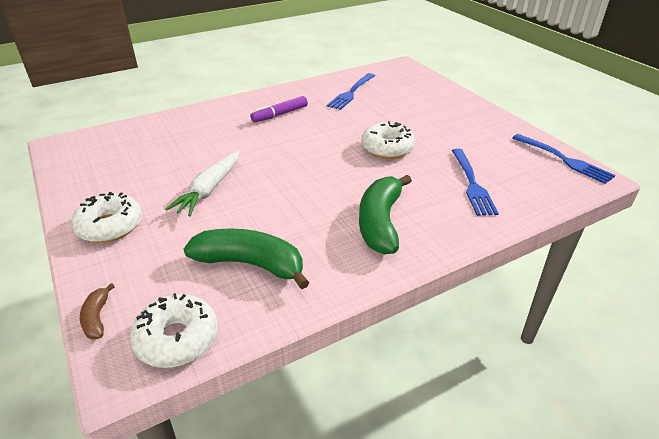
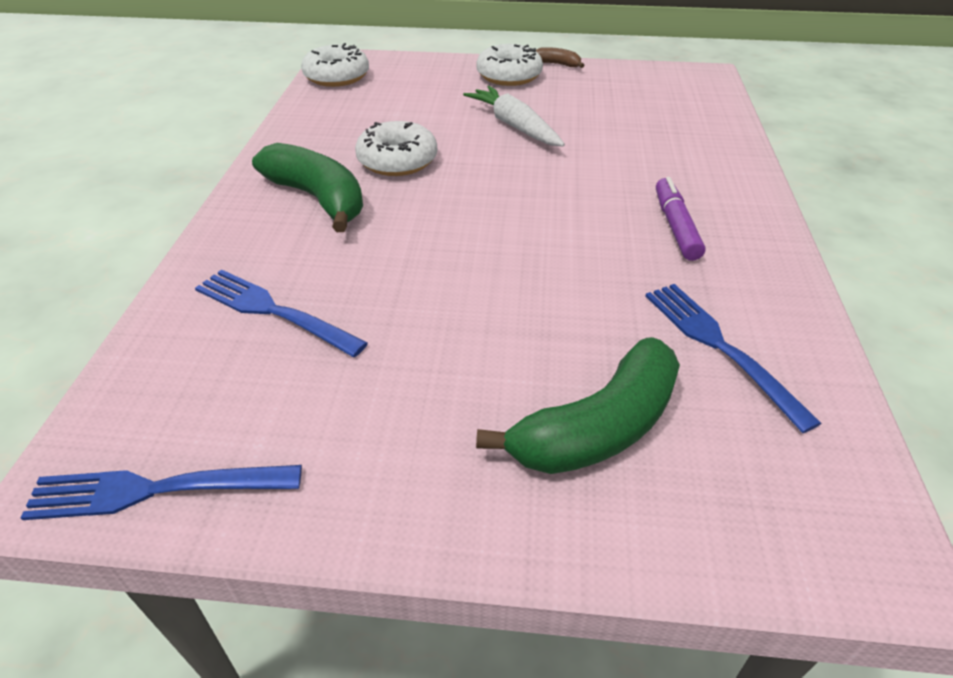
camera: 125 degrees right, 5 degrees up
(97, 318) = (398, 59): brown banana -> brown banana (557, 64)
(250, 264) = (368, 116): green banana -> green banana (598, 427)
(387, 148) = (459, 282): white donut -> white donut (397, 161)

